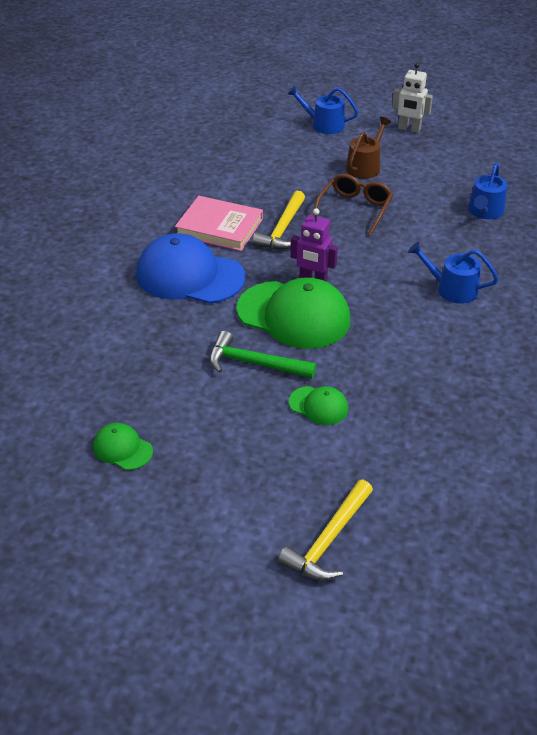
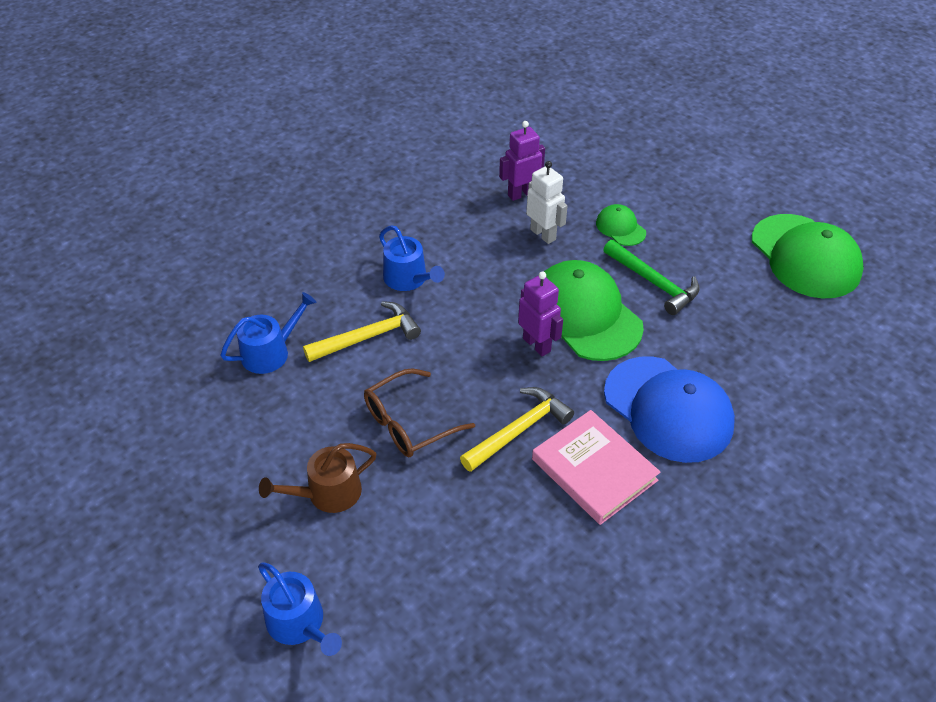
camera: 150 degrees left, 5 degrees up
(122, 449) = (805, 256): green cap -> green cap, size x2.11
(329, 540) = (674, 148): yellow hammer -> yellow hammer (368, 337)
(409, 129) = (191, 544): white robot -> white robot (543, 234)
(439, 403) = (521, 194): none -> purple robot

